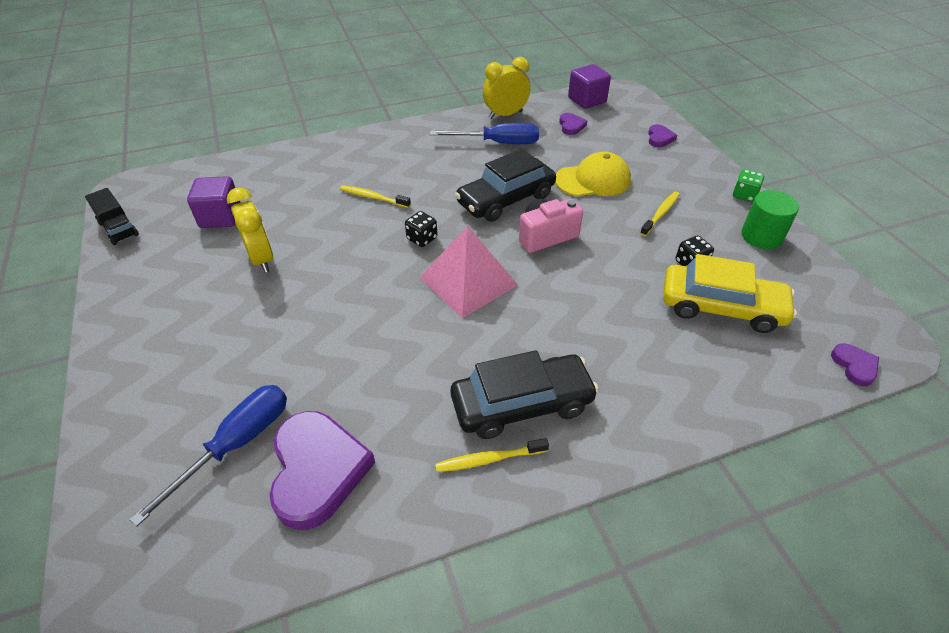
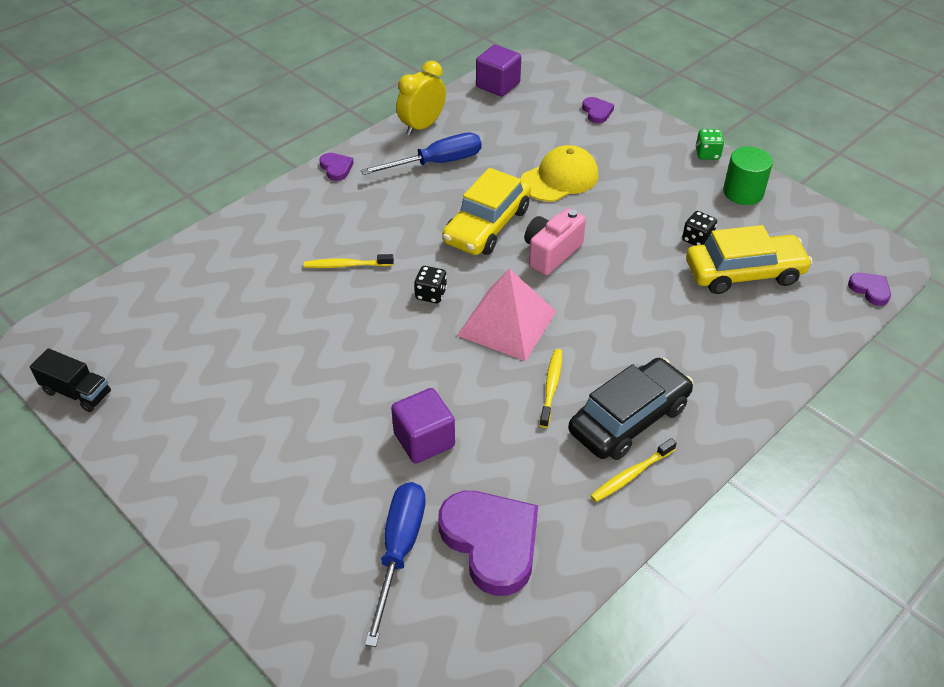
camera: 25 degrees left, 0 degrees up
(221, 217) = (190, 340): purple cube -> purple cube (424, 440)
(261, 259) = (276, 370): yellow clock -> none
(505, 199) = (487, 225): black car -> yellow car
(571, 126) = (500, 121): purple heart -> purple heart (336, 168)
(660, 213) = (643, 196): yellow toothbrush -> yellow toothbrush (551, 387)

